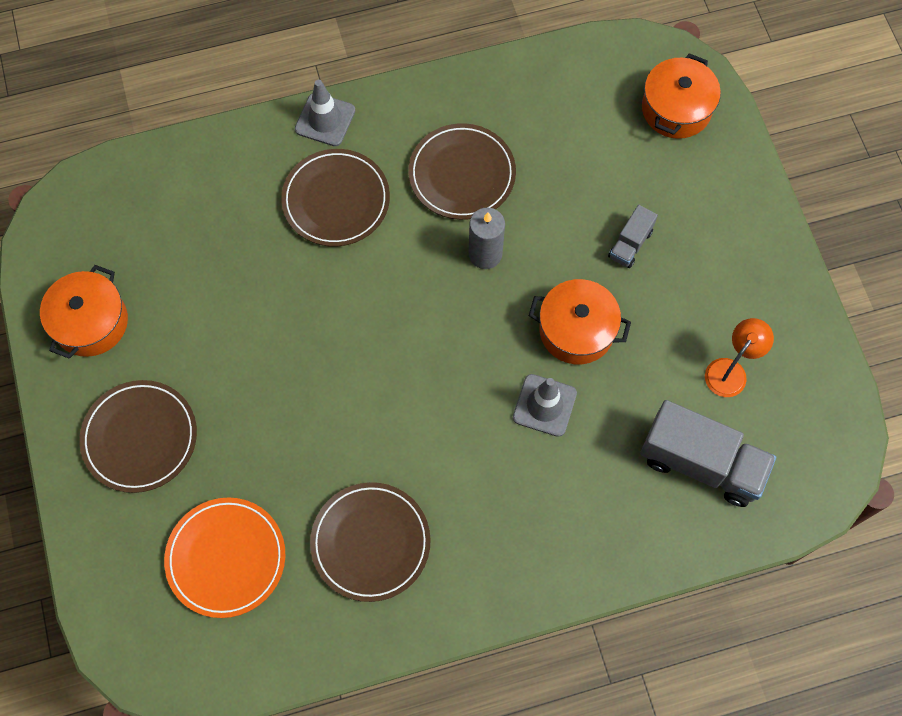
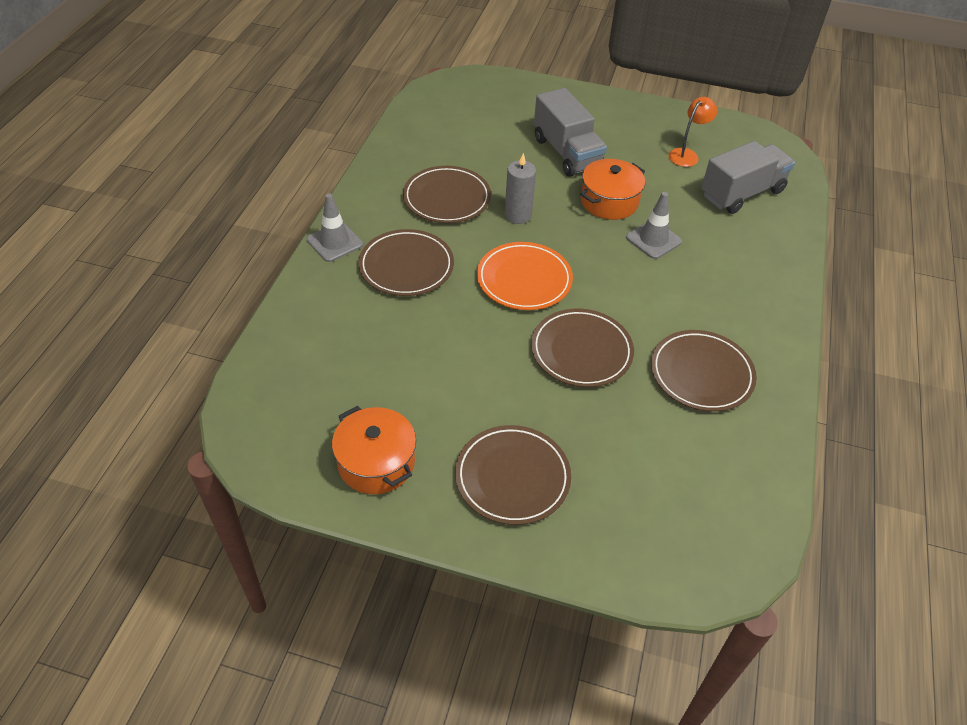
camera: 60 degrees left, 20 degrees down
(226, 558) = (661, 468): orange plate -> orange plate (524, 279)
(328, 417) = (581, 351): none -> brown plate
(630, 244) = (566, 153): grey truck -> grey truck, size x2.01
(676, 109) = (490, 95): orange pot -> none
(730, 370) = (687, 154): orange lamp -> orange lamp turned 60 degrees clockwise

